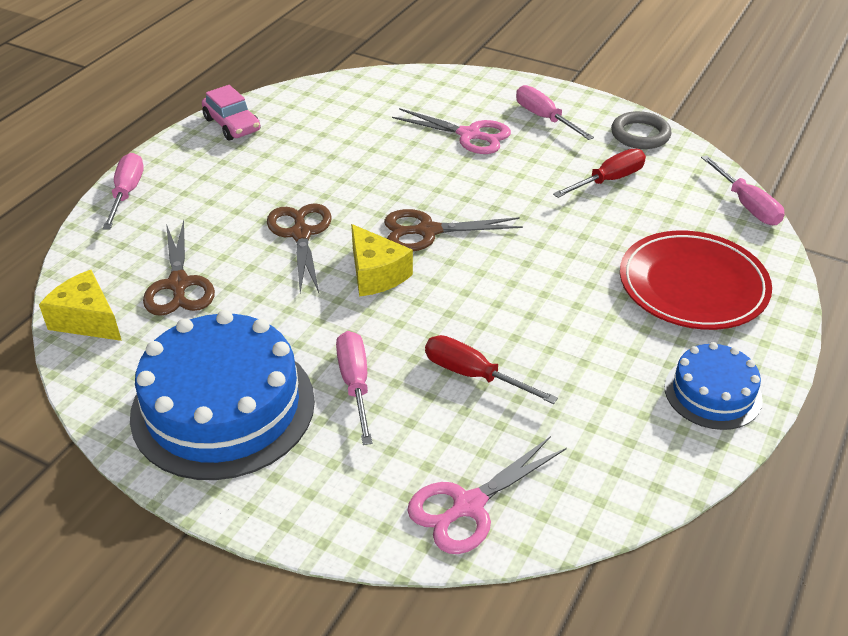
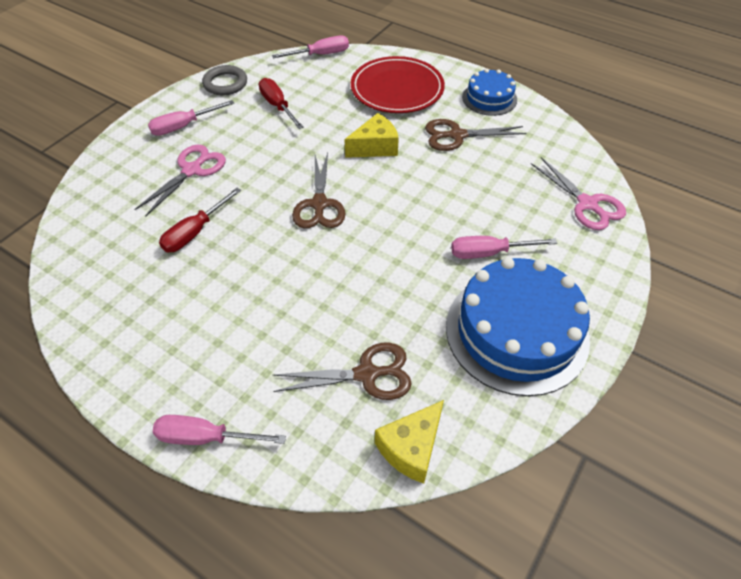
camera: 85 degrees left, 10 degrees up
(232, 125) = (103, 344): pink car -> none
(301, 234) = (308, 284): brown scissors -> brown scissors (457, 135)
(376, 274) = (368, 237): yellow cheese -> yellow cheese (375, 147)
(473, 375) = (478, 192): red screwdriver -> red screwdriver (195, 232)

